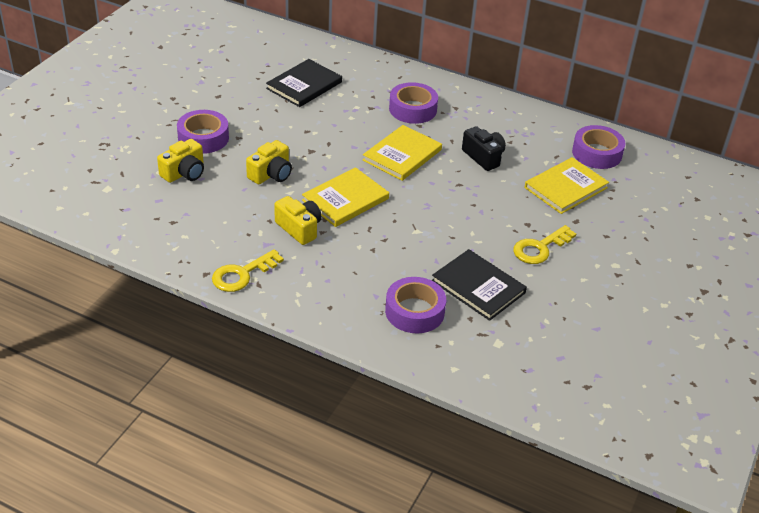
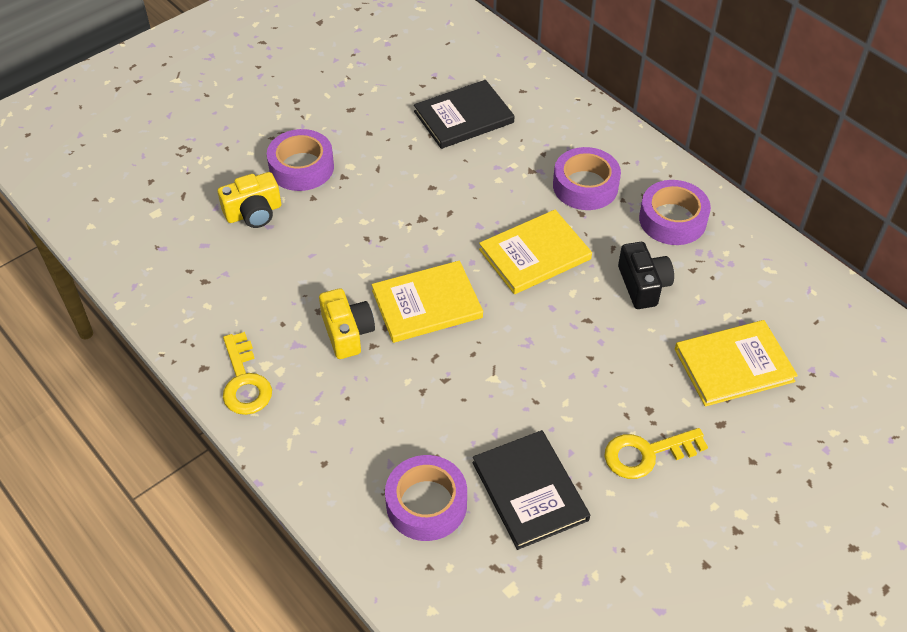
camera: 25 degrees right, 10 degrees up
(242, 274) = (244, 381): yellow key -> yellow key turned 90 degrees counterclockwise
(271, 174) = (355, 241): yellow camera -> none
(597, 153) = (808, 320): purple tape -> purple tape (672, 219)

